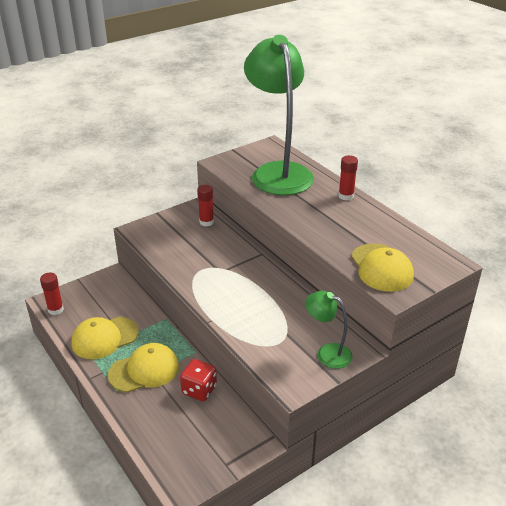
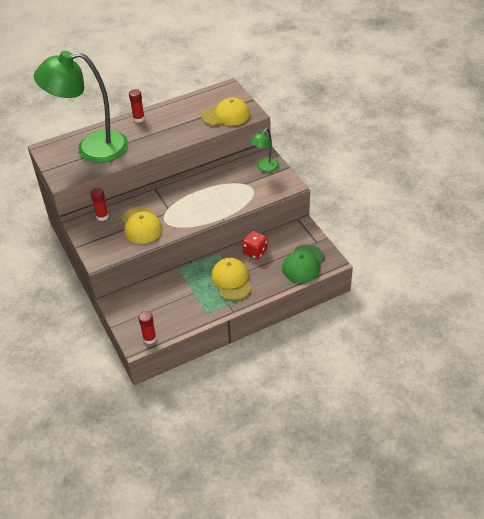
camera: 80 degrees left, 10 degrees up
(104, 338) = (192, 304): yellow cap -> yellow cap (141, 225)
(176, 449) = (303, 264): none -> green cap

